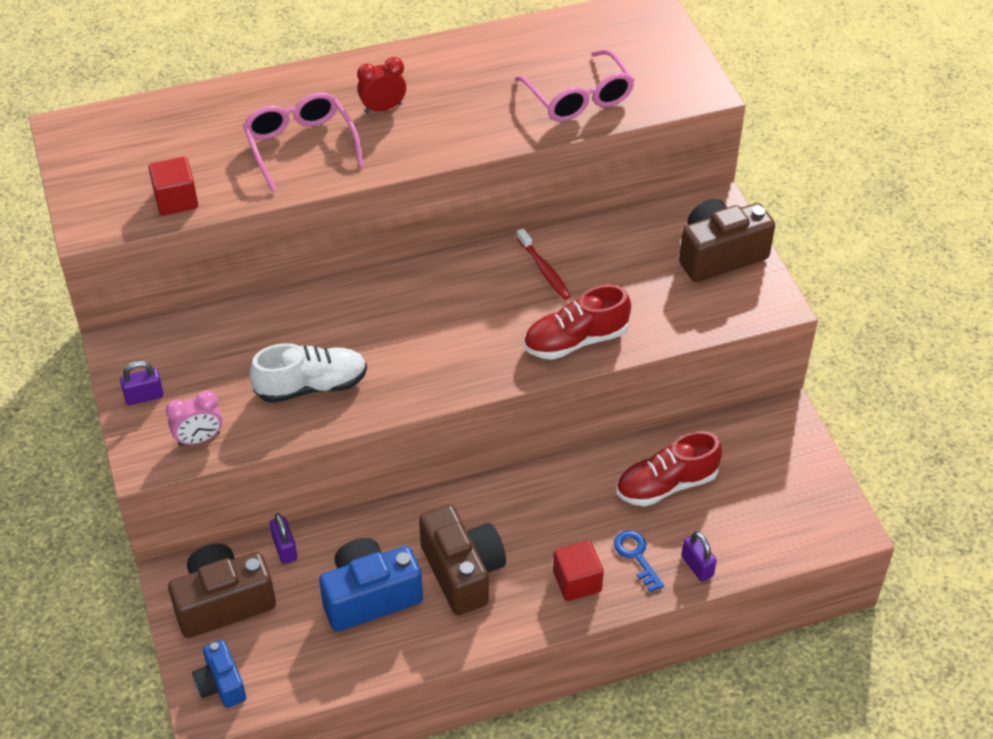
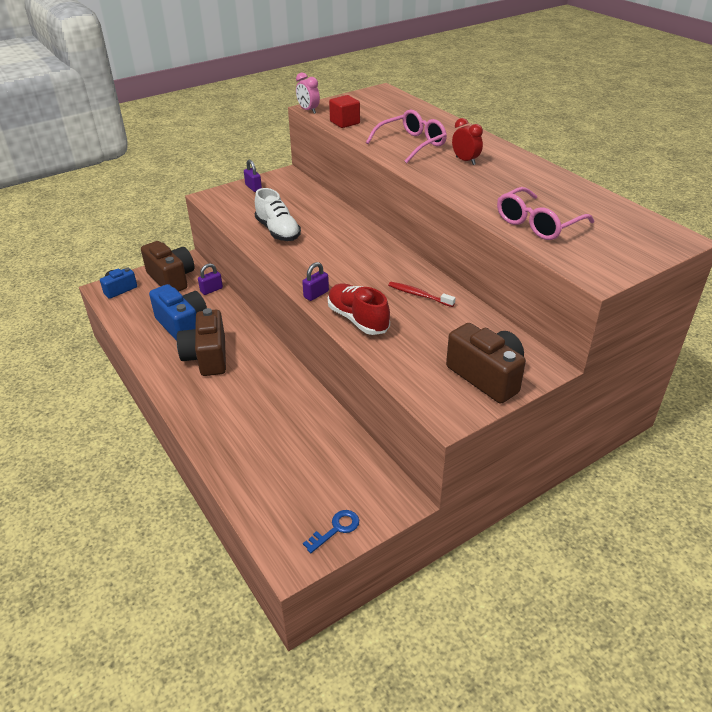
camera: 75 degrees right, 10 degrees down
(199, 439) = (228, 207): pink clock -> pink clock (308, 110)
(463, 572) = (207, 357): brown camera -> brown camera turned 120 degrees clockwise
(544, 270) = (419, 295): red toothbrush -> red toothbrush turned 75 degrees clockwise
(577, 581) = (208, 408): red cube -> none
(636, 556) = (235, 434): blue key -> blue key (336, 529)
(666, 485) = (305, 439): red shoe -> none
(697, 566) = (233, 468): purple padlock -> purple padlock (316, 294)

